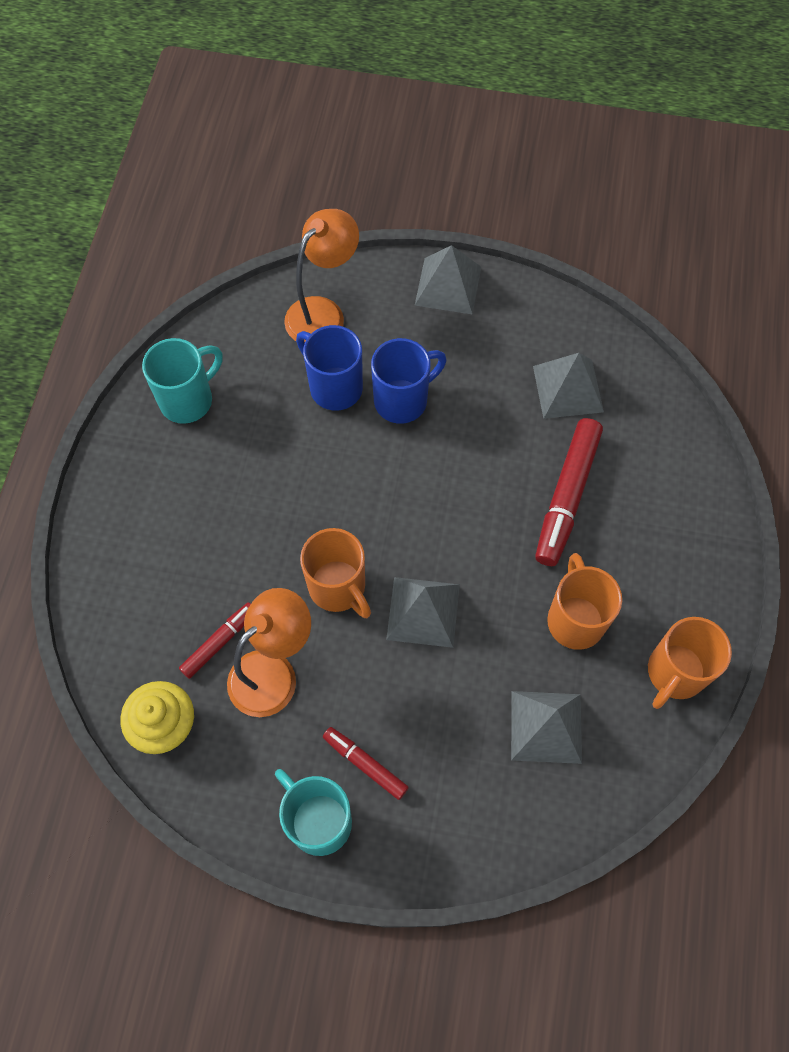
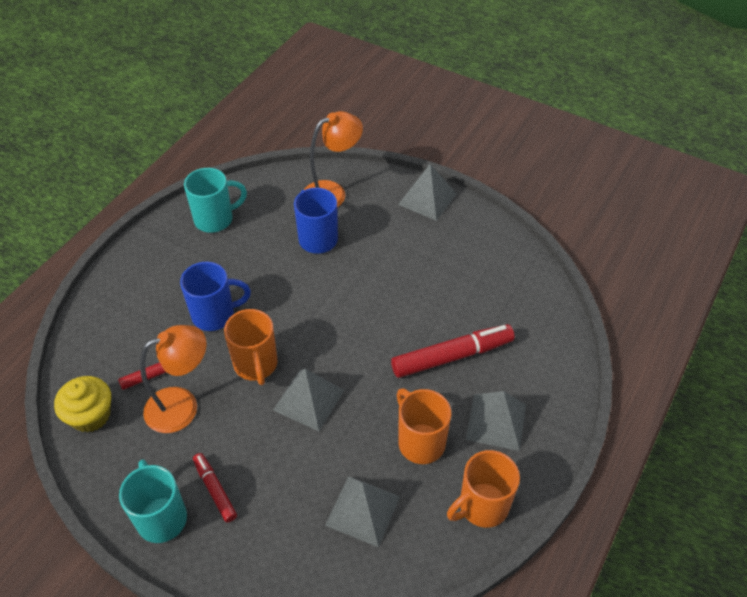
camera: 20 degrees right, 15 degrees down
(402, 400) = (361, 260): blue mug -> blue mug (215, 315)
(567, 497) = (452, 356): red marker -> red marker turned 150 degrees counterclockwise
(568, 388) = (485, 286): grey pyramid -> grey pyramid (496, 422)
(575, 619) = (420, 442): orange mug -> orange mug turned 45 degrees counterclockwise

